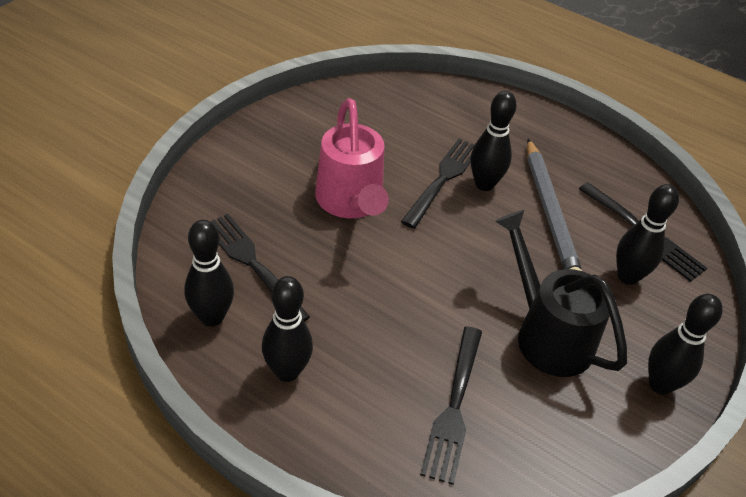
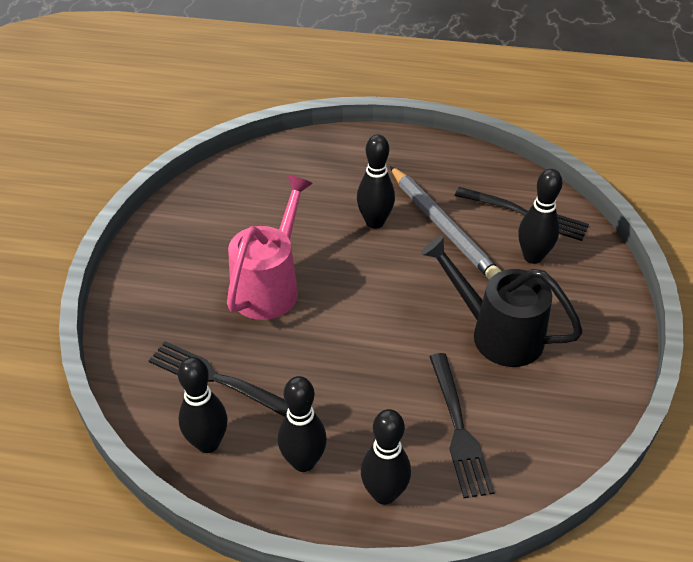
camera: 20 degrees left, 0 degrees up
(351, 203) = (270, 285): pink watering can -> pink watering can turned 120 degrees counterclockwise
(443, 179) = (337, 231): black fork -> none
(660, 384) = (604, 337): black bowling pin -> black bowling pin (384, 494)

